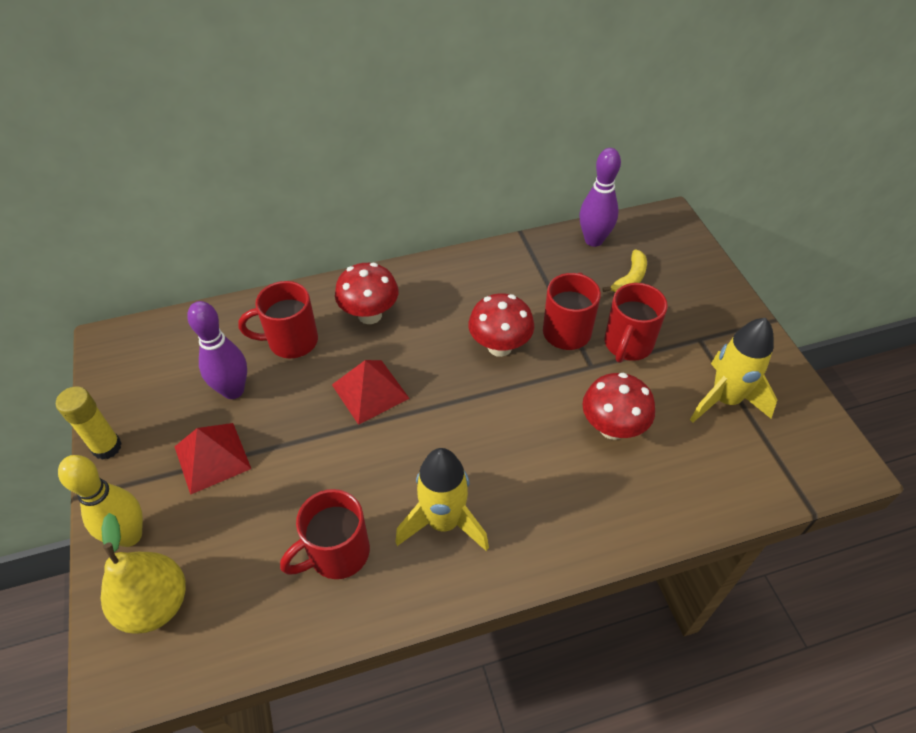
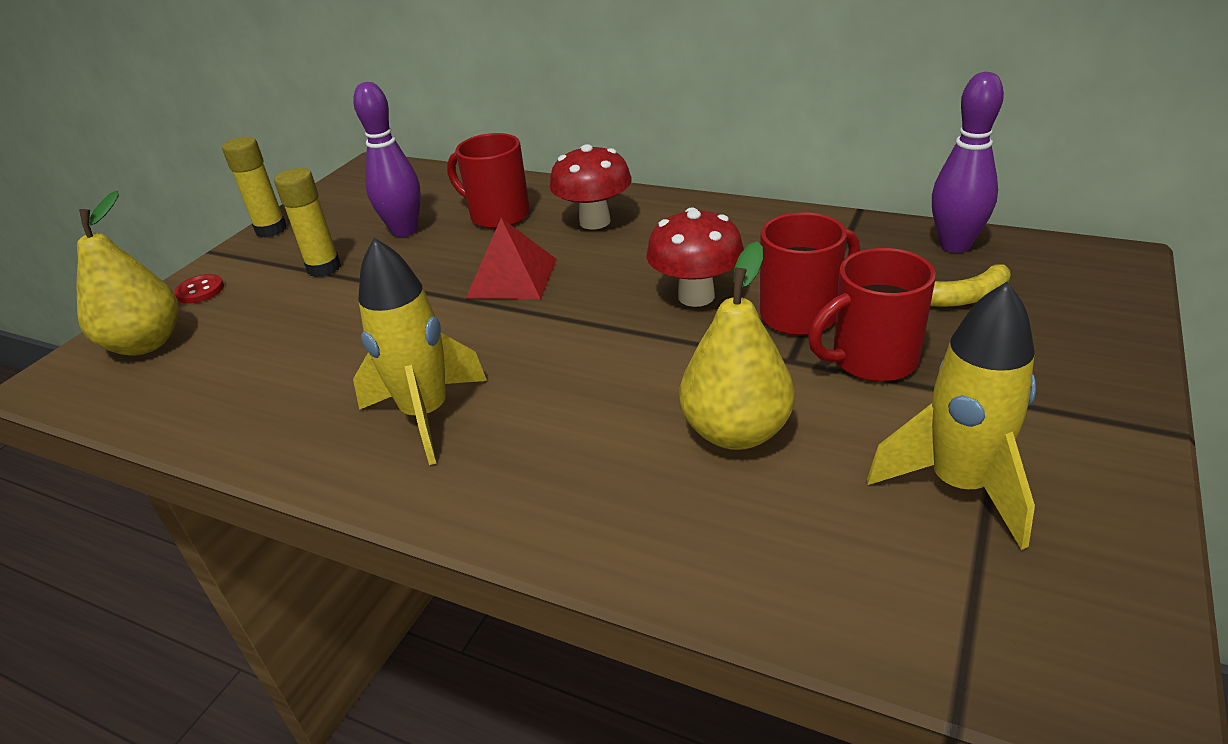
camera: 45 degrees right, 15 degrees down
(129, 535) = (200, 291): yellow bowling pin -> red button
(212, 457) = (324, 268): red pyramid -> yellow glue stick
(337, 553) = (305, 385): red mug -> none
(612, 428) = (736, 432): red mushroom -> yellow pear

